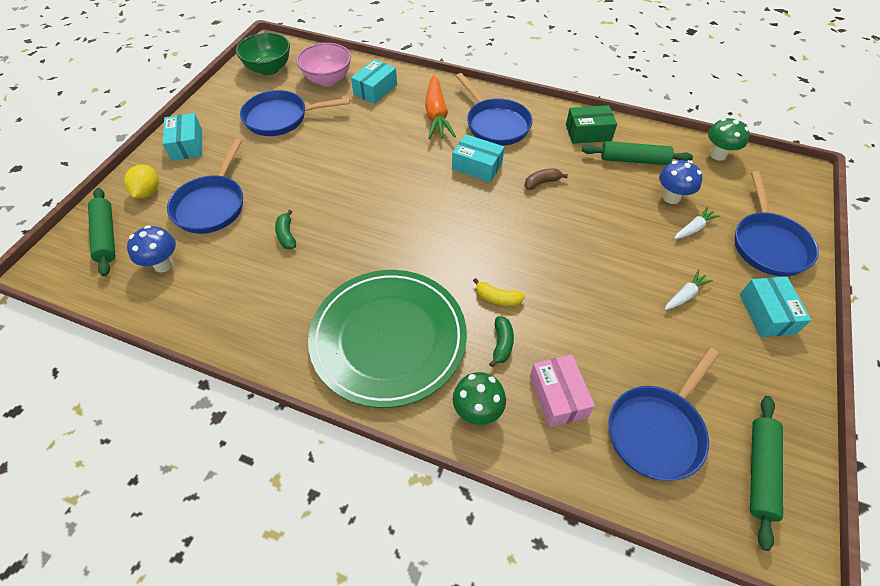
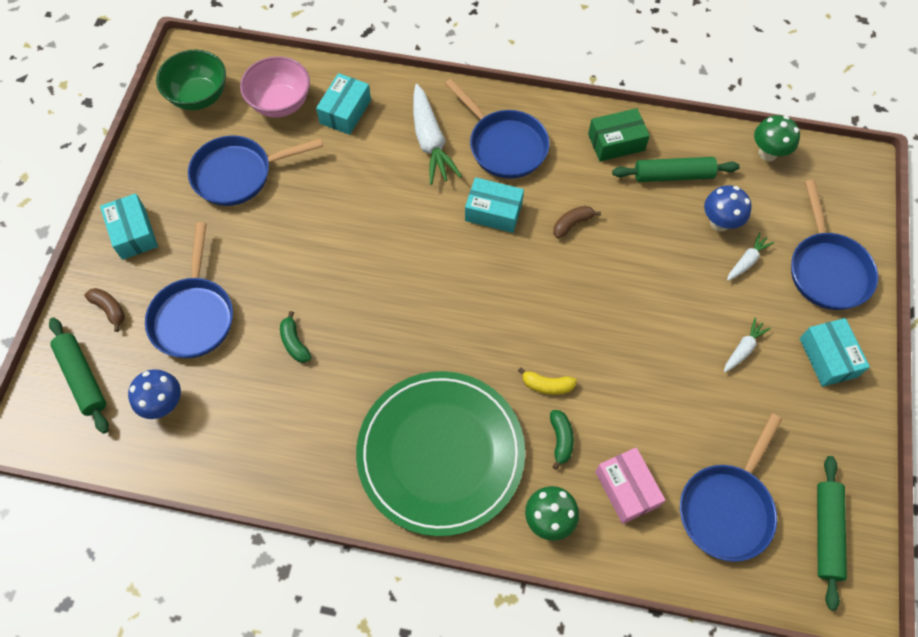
camera: 10 degrees left, 10 degrees up
(148, 192) = (109, 309): yellow lemon -> brown banana
(436, 115) = (430, 141): orange carrot -> white carrot

